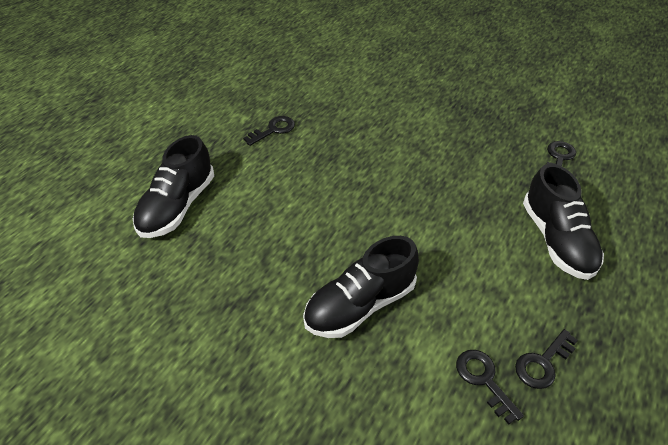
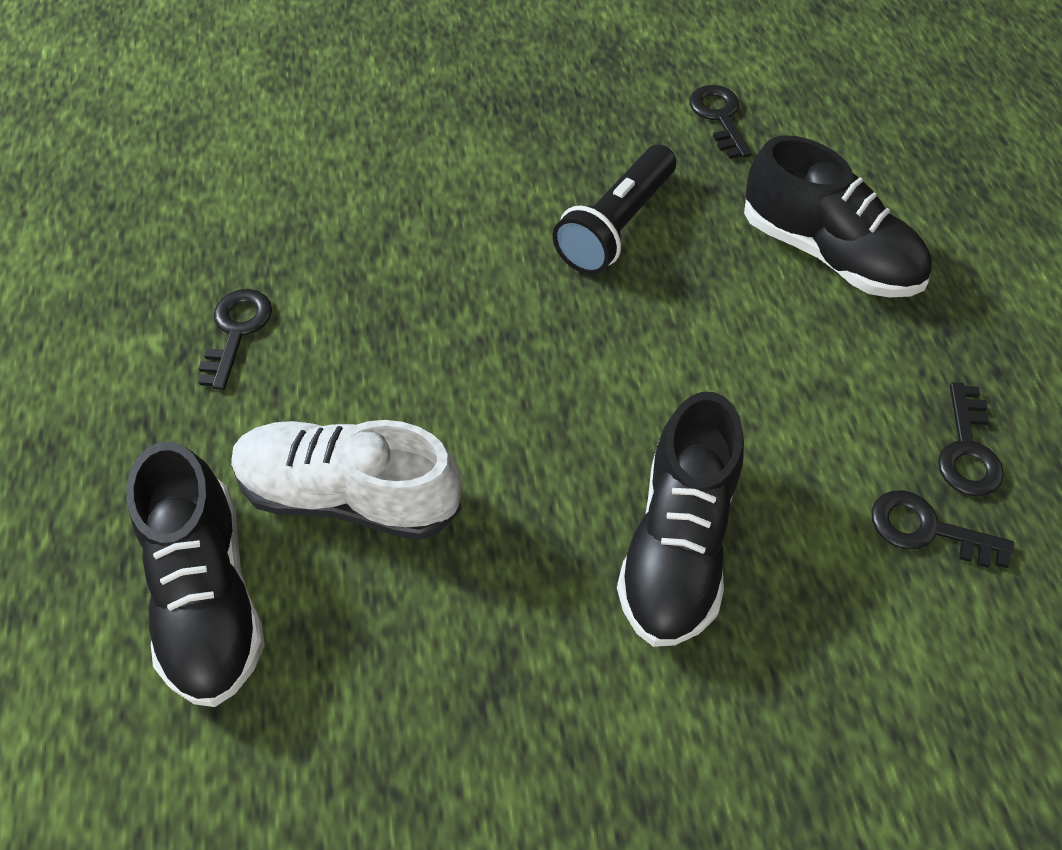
camera: 40 degrees left, 10 degrees up
(255, 205) = (349, 495): none -> white shoe
(461, 174) = (615, 226): none -> black flashlight

